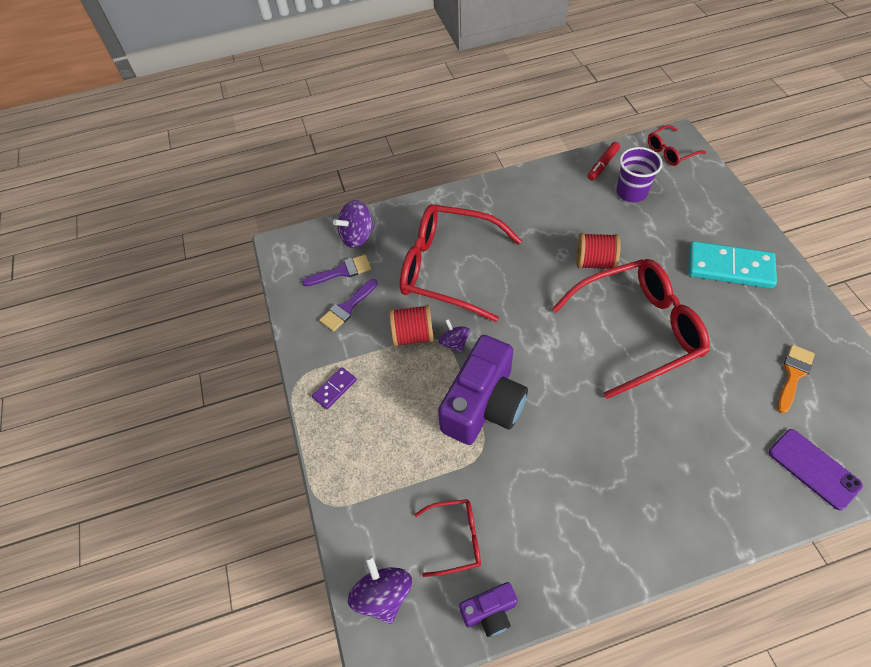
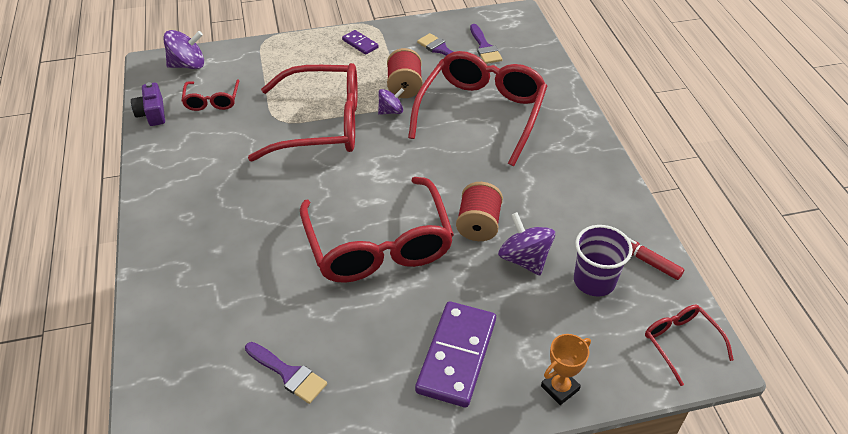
camera: 90 degrees right, 10 degrees down
(357, 236) = (528, 56): purple spinning top -> purple spinning top (524, 259)
(484, 405) = (322, 124): purple camera -> red glasses
(729, 267) = (457, 356): turquoise domino -> purple domino
(732, 210) = (560, 388): none -> orange trophy
(793, 375) = (289, 374): orange brush -> purple brush
(813, 468) = (177, 354): purple phone -> none

